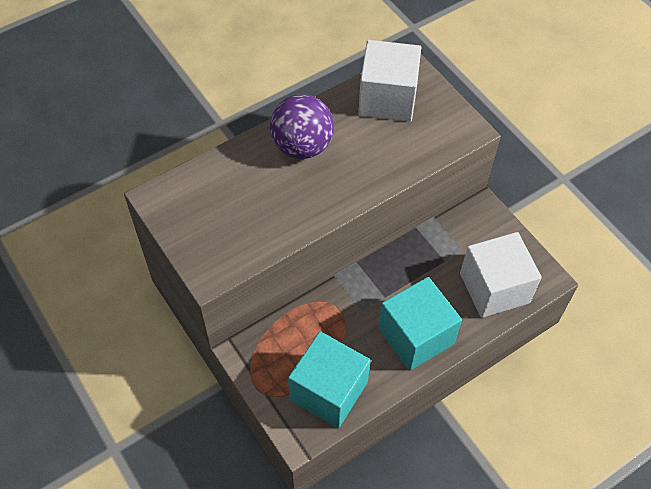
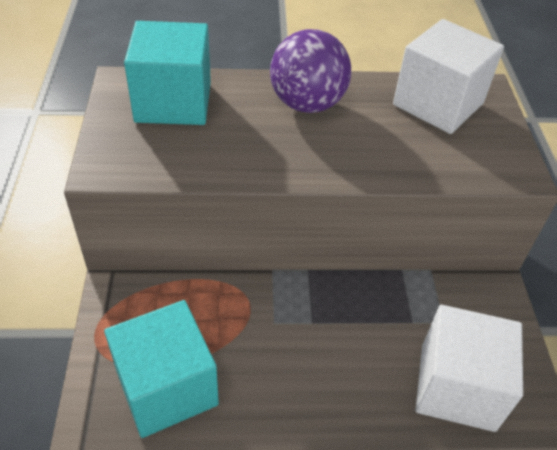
camera: 30 degrees right, 10 degrees down
(416, 336) = (317, 386): turquoise cube -> turquoise cube (173, 102)

